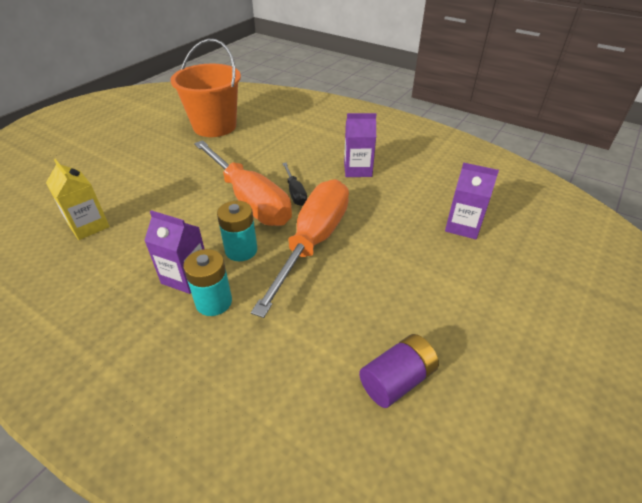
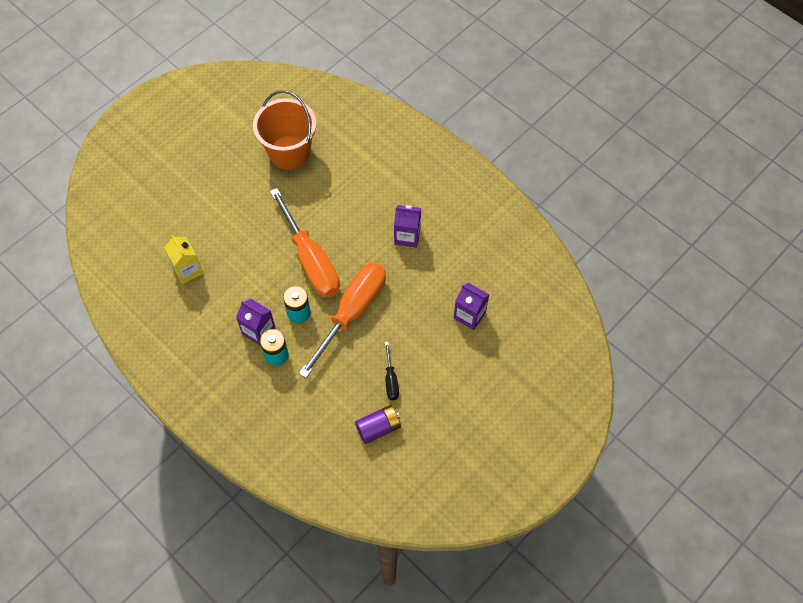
camera: 10 degrees right, 20 degrees up
(295, 193) = (348, 257): black screwdriver -> black screwdriver (391, 380)

